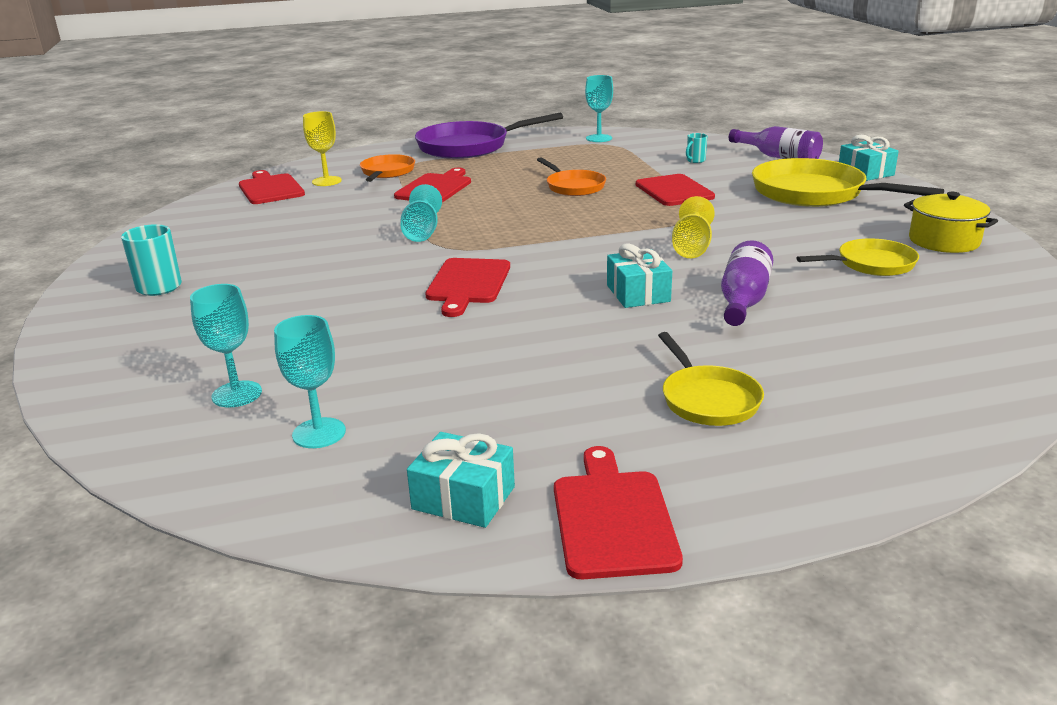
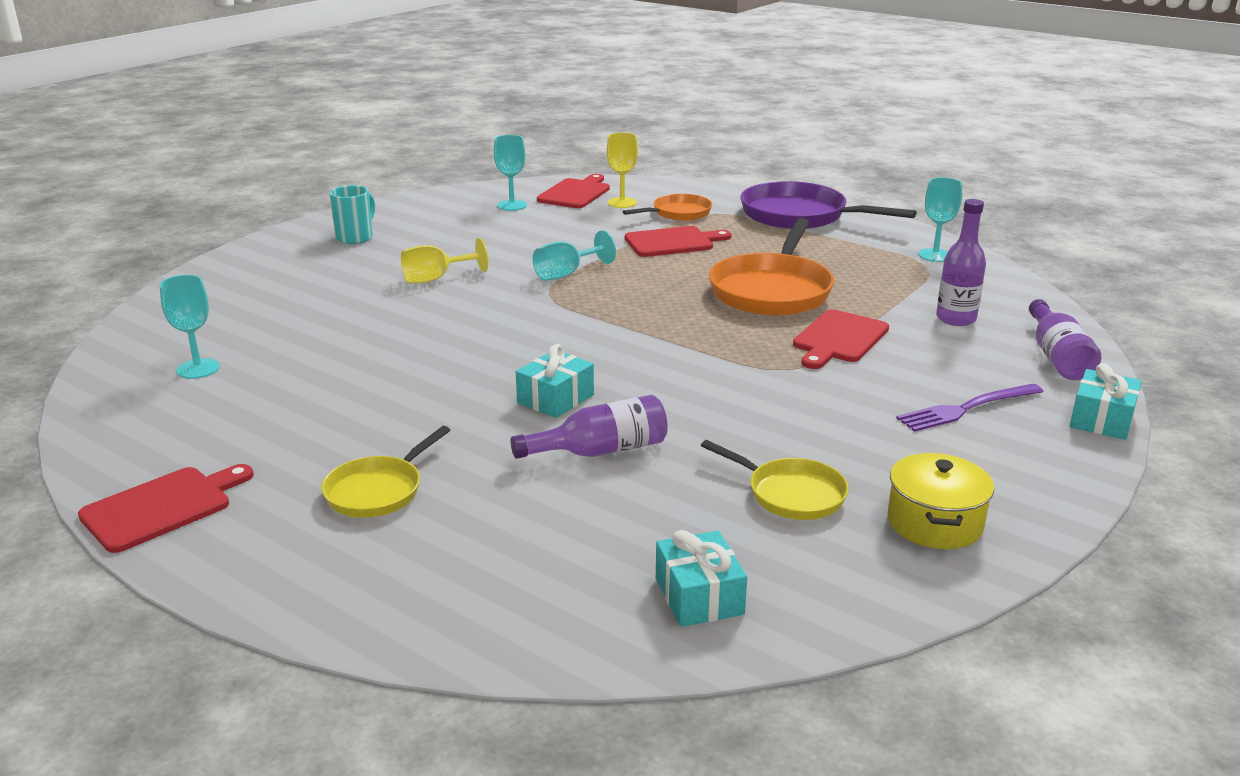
camera: 50 degrees right, 0 degrees up
(237, 394) = (227, 324): turquoise goblet -> turquoise goblet (512, 205)
(463, 498) = (152, 445): turquoise gift -> turquoise gift (699, 596)
(468, 284) = (487, 327): red cutting board -> none
(573, 187) = (772, 291): orange pan -> orange pan, size x1.78
(691, 248) = (697, 390): yellow goblet -> yellow goblet (436, 279)
(695, 161) = (956, 319): turquoise mug -> purple bottle
(814, 193) = (966, 408): yellow pan -> purple fork

